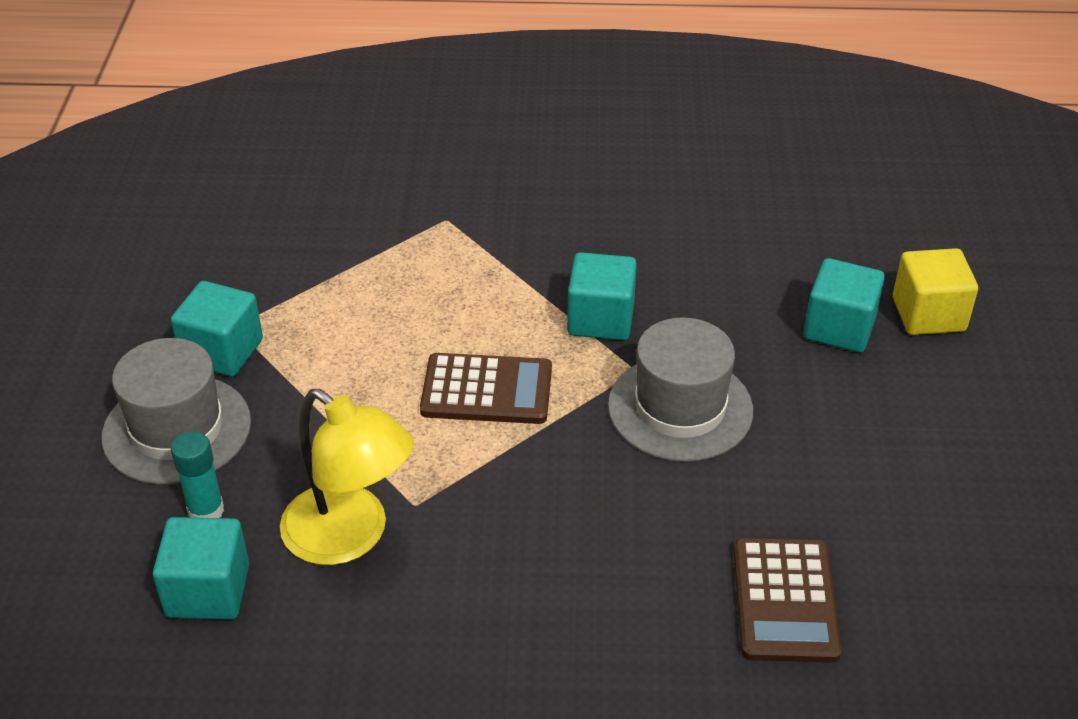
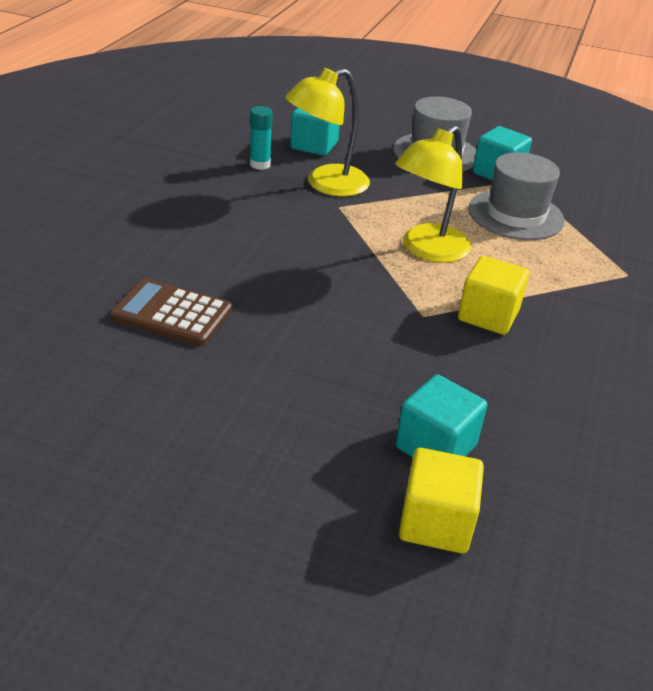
camera: 105 degrees right, 5 degrees down
(206, 511) = (369, 152): turquoise glue stick -> turquoise glue stick (260, 164)
(487, 390) = (427, 250): brown calculator -> yellow lamp
(600, 319) = (488, 315): turquoise cube -> yellow cube
(680, 408) = (373, 324): grey hat -> grey hat (515, 215)

